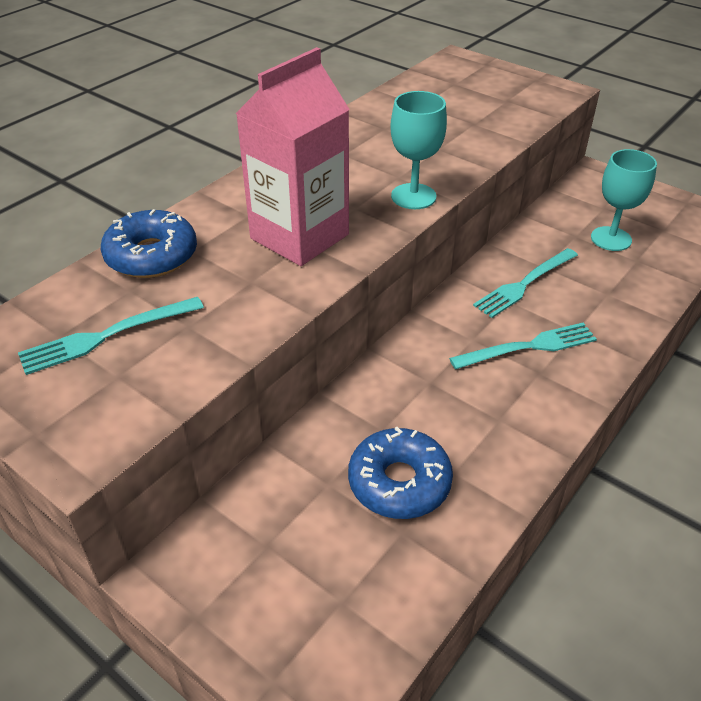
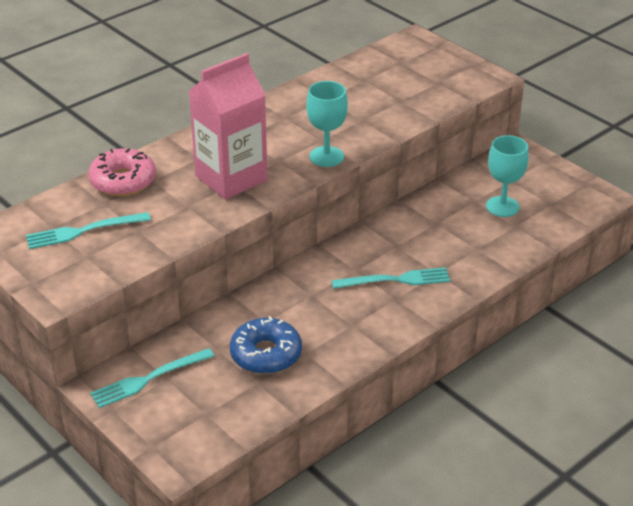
camera: 10 degrees right, 5 degrees down
(152, 256) = (123, 181): blue donut -> pink donut
(524, 285) = (413, 235): turquoise fork -> turquoise fork (147, 379)

